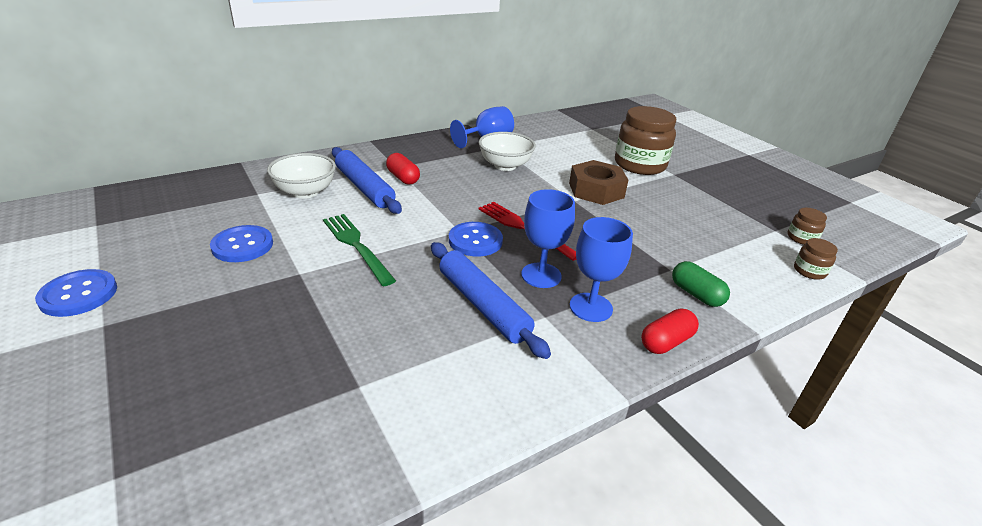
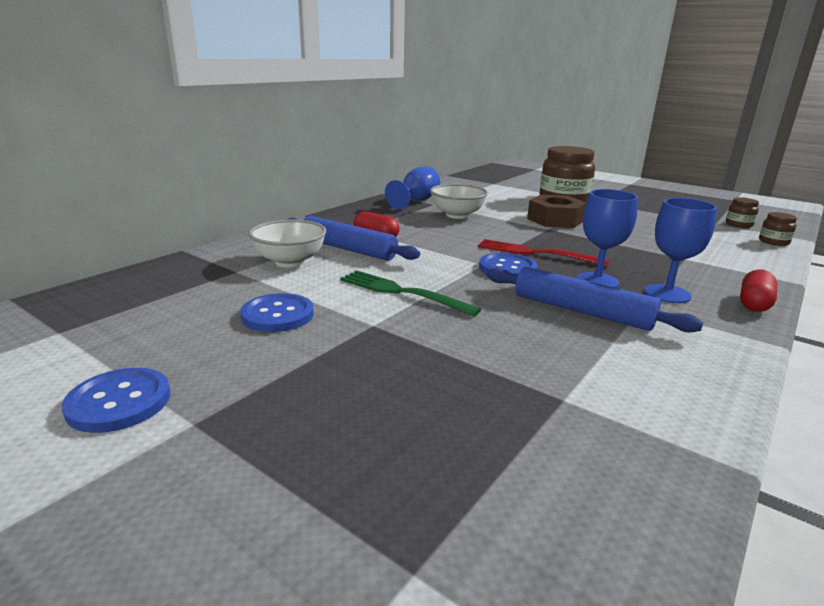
camera: 20 degrees left, 10 degrees down
(696, 294) = (726, 269): green capsule -> none

